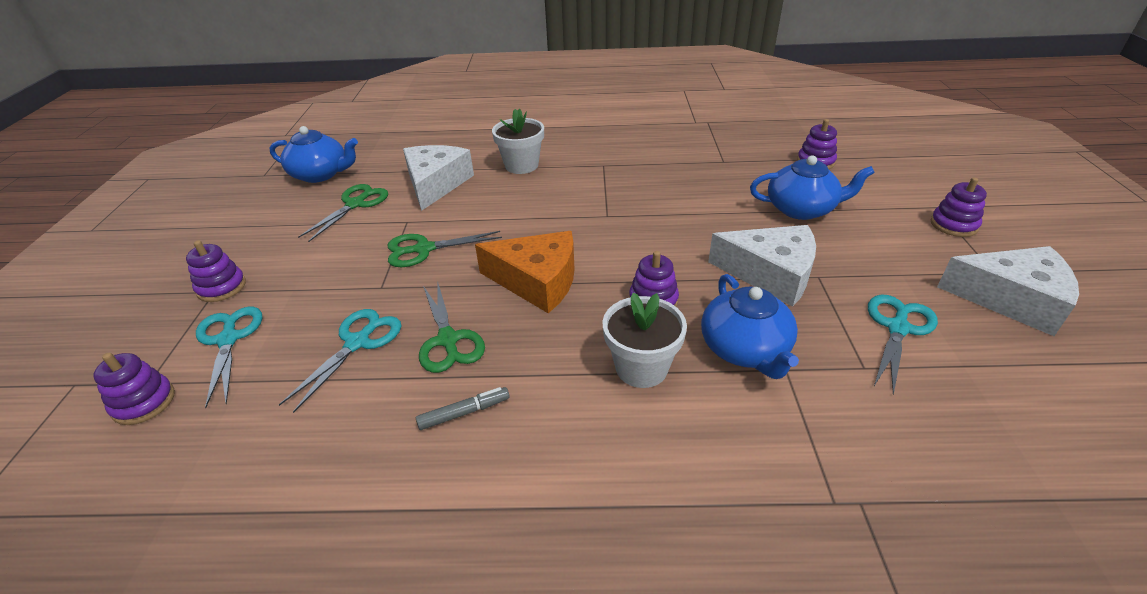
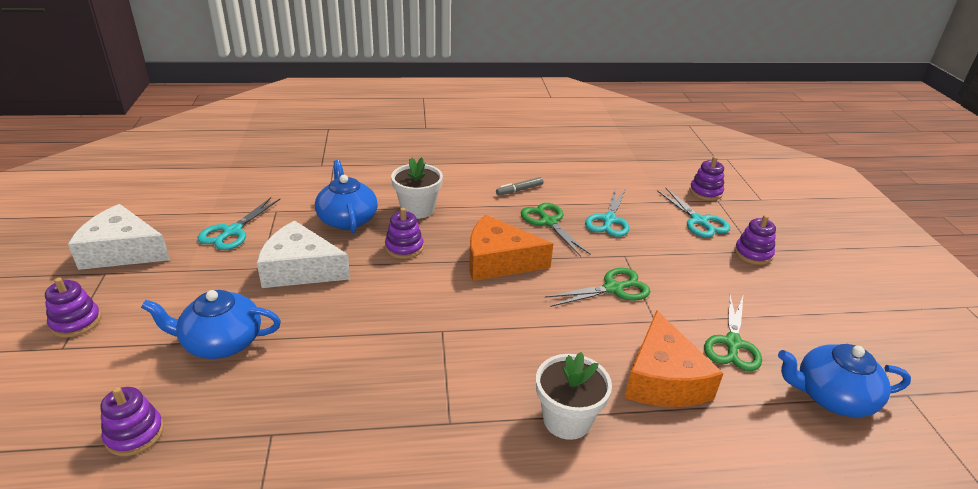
camera: 170 degrees right, 5 degrees down
(436, 184) = (663, 379): white cheese -> orange cheese

